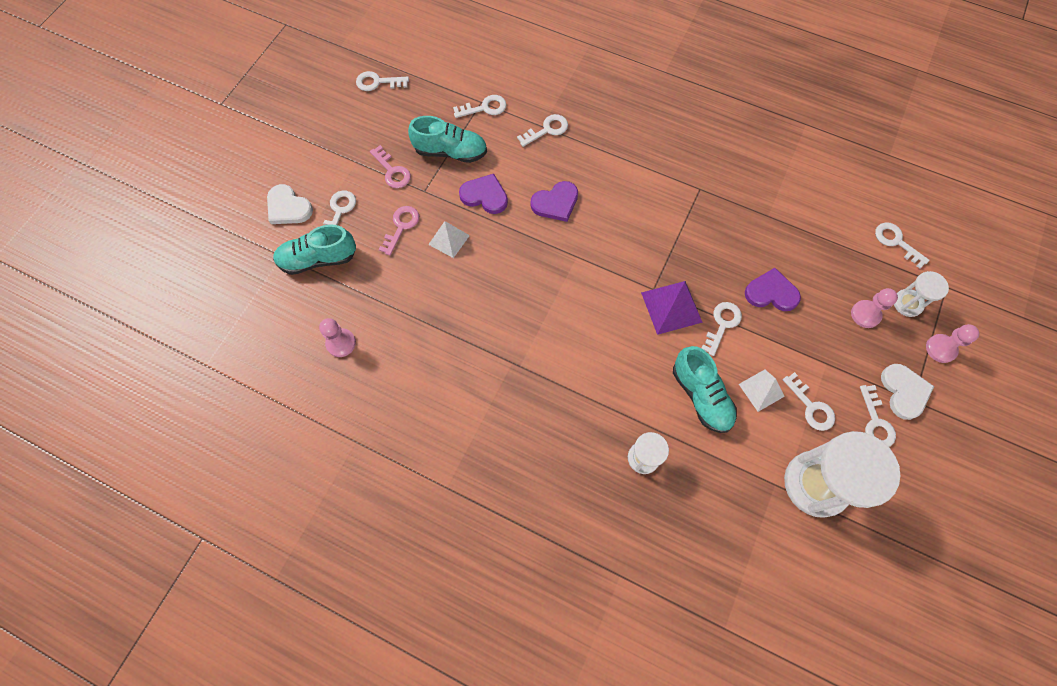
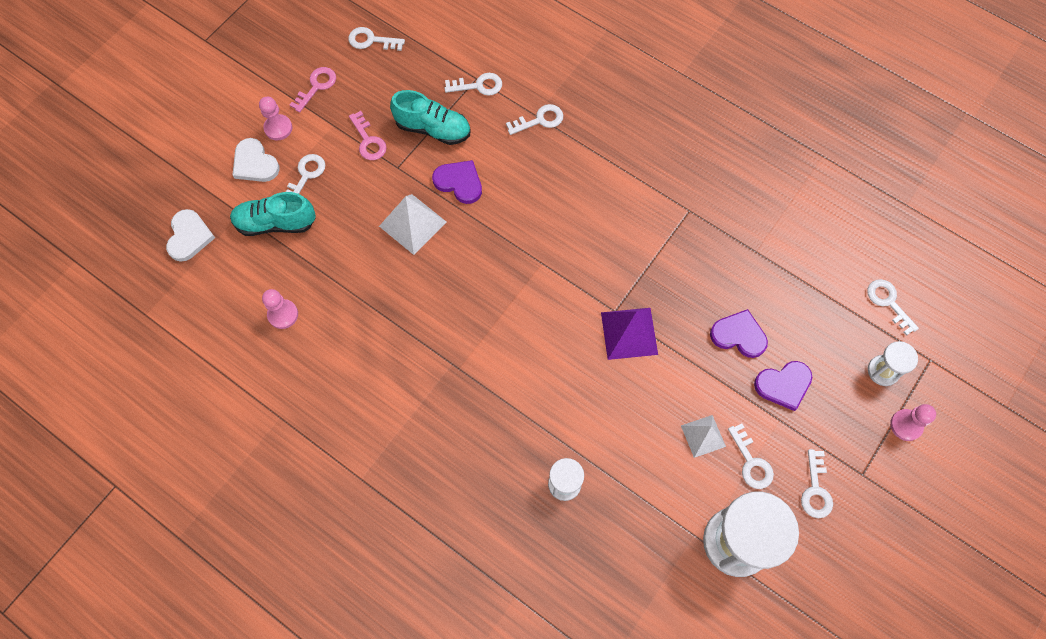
camera: 10 degrees right, 0 degrees up
(401, 226) = (366, 202): pink key -> pink key (316, 86)
(449, 240) = (412, 224): white pyramid -> white pyramid, size x1.53
(555, 203) = (532, 202): purple heart -> purple heart (783, 385)
(701, 396) = (638, 431): turquoise shoe -> none
(722, 324) = (678, 360): white key -> none
(865, 314) = (834, 375): pink pawn -> pink pawn (278, 128)
(904, 391) = (854, 463): white heart -> white heart (189, 236)

